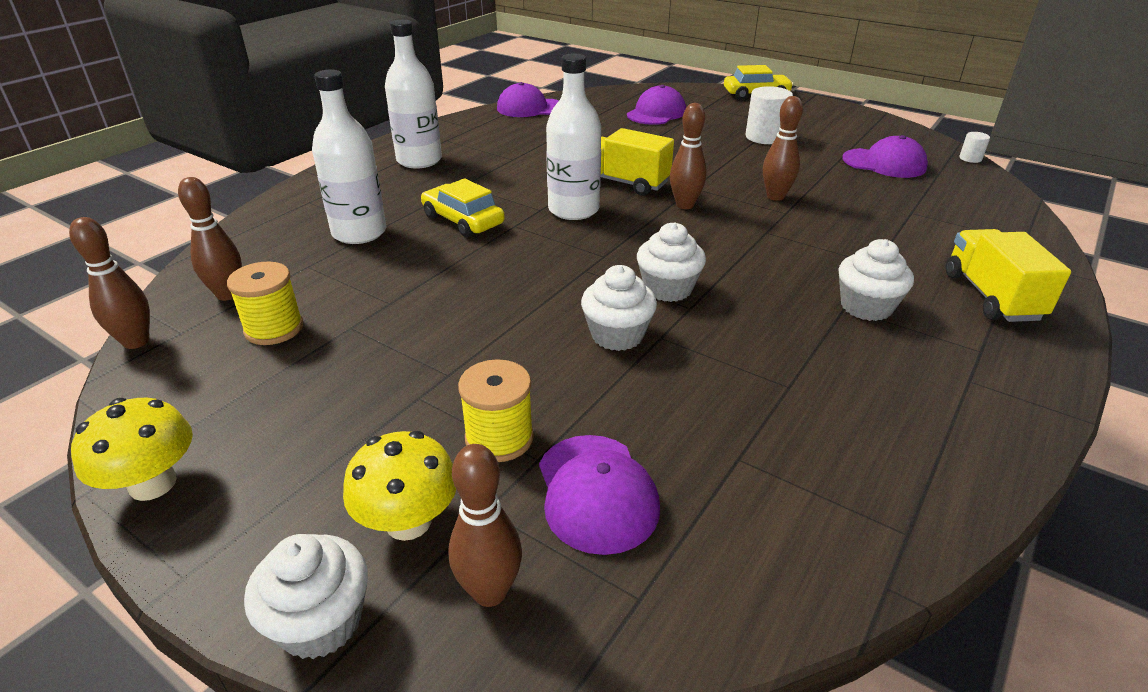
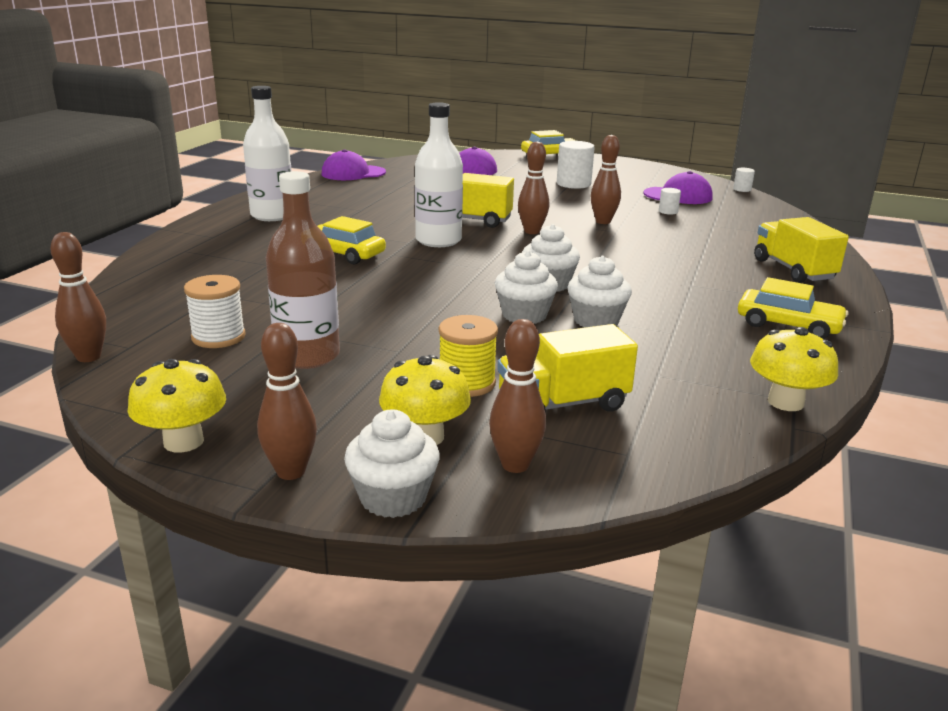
camera: 15 degrees left, 10 degrees down
(228, 294) = (155, 319): brown bowling pin -> brown bowling pin (291, 471)
(274, 329) = (218, 337): yellow spool -> white spool
(348, 369) = (307, 356): none -> brown bottle
(359, 233) = (251, 268): white bottle -> none
(596, 492) = (563, 404): purple cap -> yellow truck
(862, 187) = (668, 211): none -> white cylinder
(866, 307) = (707, 283): white cupcake -> white cupcake (596, 320)
(893, 536) = (785, 402): none -> yellow mushroom
(949, 393) = (788, 325): none -> yellow car

